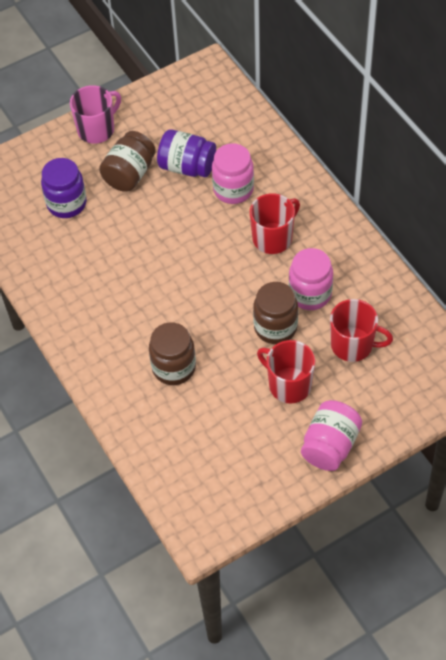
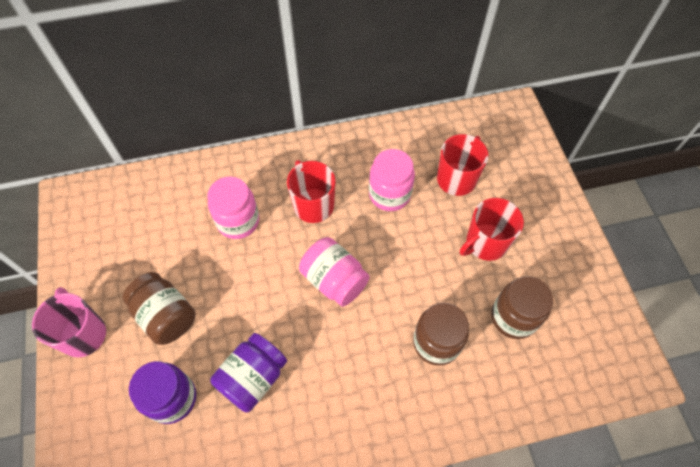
camera: 75 degrees left, 5 degrees up
(187, 167) = (187, 255): purple jar -> purple jar (253, 378)
(275, 327) = (417, 234): brown jar -> brown jar (513, 317)
(330, 445) = (559, 230): pink jar -> pink jar (334, 280)

